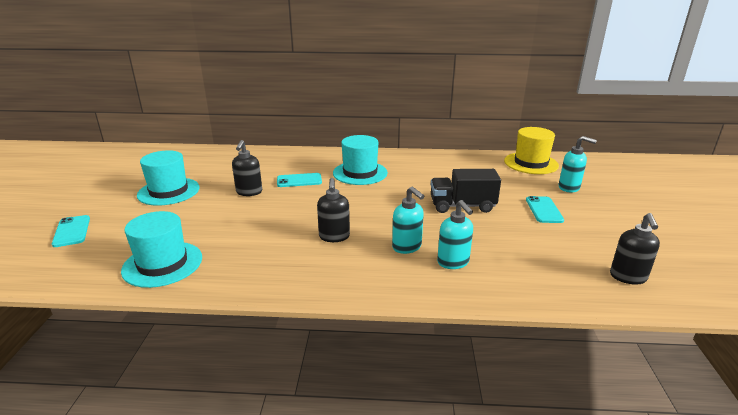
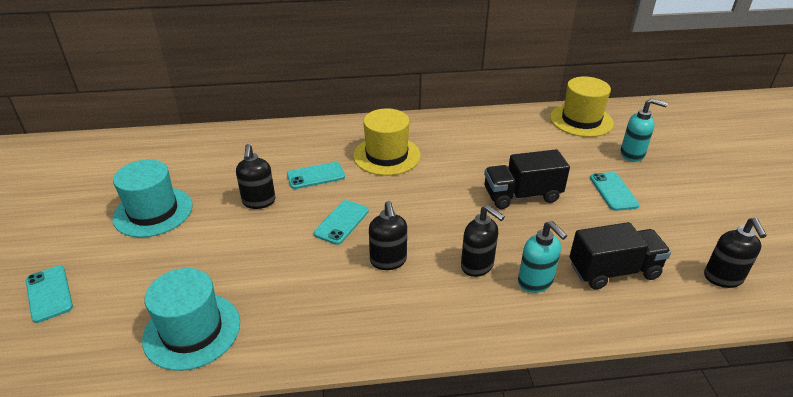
camera: 10 degrees left, 10 degrees up
(307, 210) = (341, 222): none -> turquoise phone
(360, 173) = (386, 155): turquoise hat -> yellow hat
(407, 247) = (477, 266): turquoise soap dispenser -> black soap dispenser
(526, 262) = (613, 271): none -> black truck

